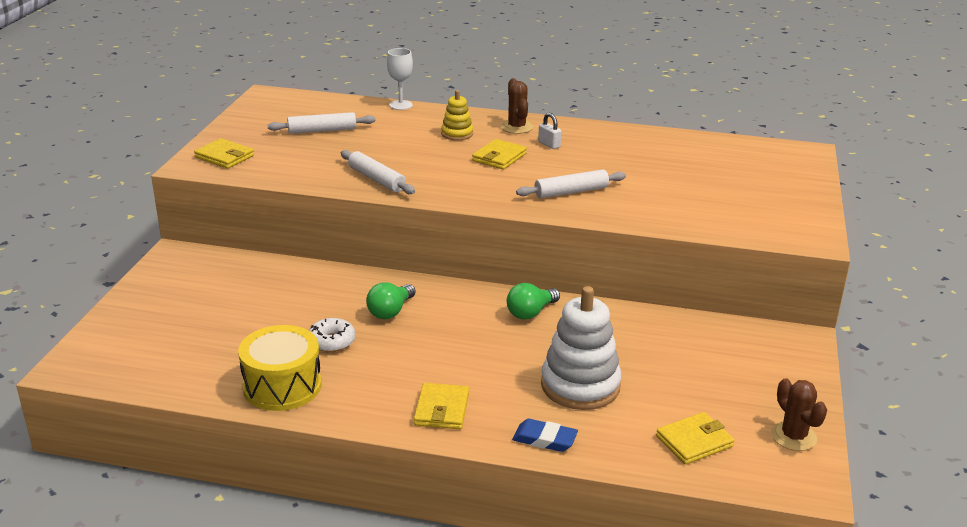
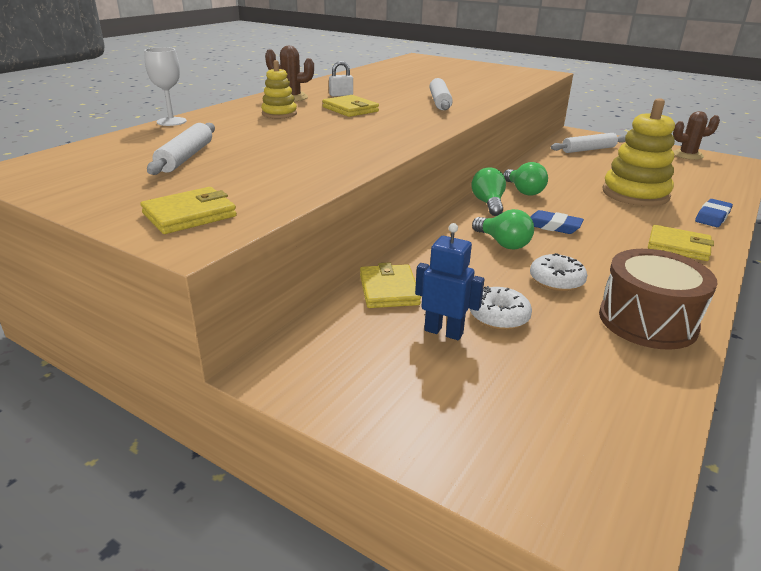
camera: 70 degrees left, 0 degrees up
(235, 301) = (444, 332): none -> blue robot
(263, 320) = (499, 317): none -> white donut
(282, 386) = (647, 321): yellow drum -> brown drum
(376, 179) = (355, 150): white rolling pin -> white rolling pin (588, 149)
(446, 335) = (553, 226): none -> blue eraser
(479, 296) = (488, 203): none -> green light bulb
(580, 386) = (635, 194): white stacking toy -> yellow stacking toy
(694, 441) = (700, 177): yellow wallet -> yellow wallet (389, 290)

